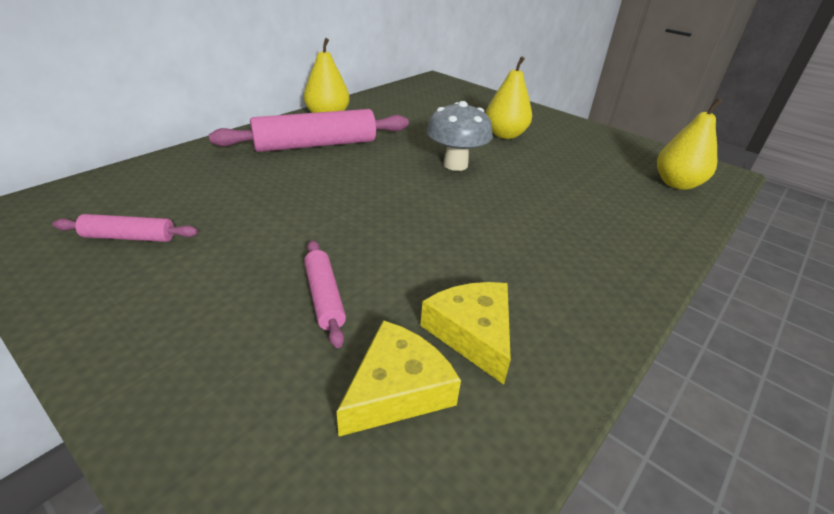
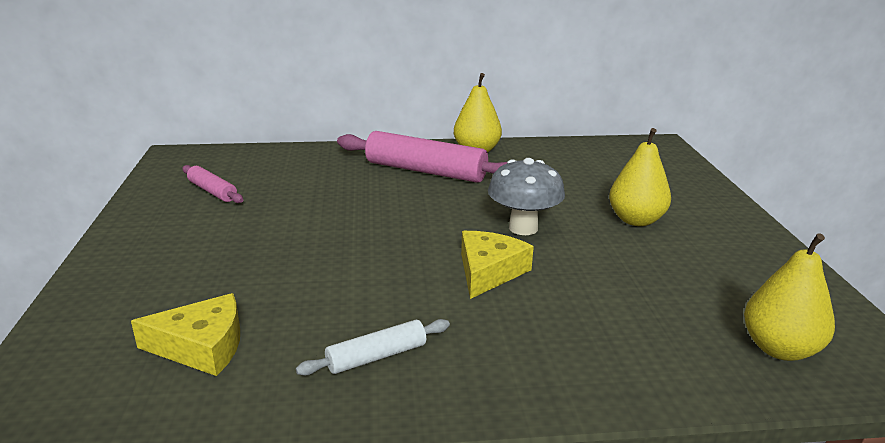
camera: 45 degrees right, 10 degrees down
(324, 297) = (253, 274): pink rolling pin -> none
(472, 333) = (301, 346): yellow cheese -> yellow cheese (489, 271)
(531, 306) = (376, 356): none -> white rolling pin

